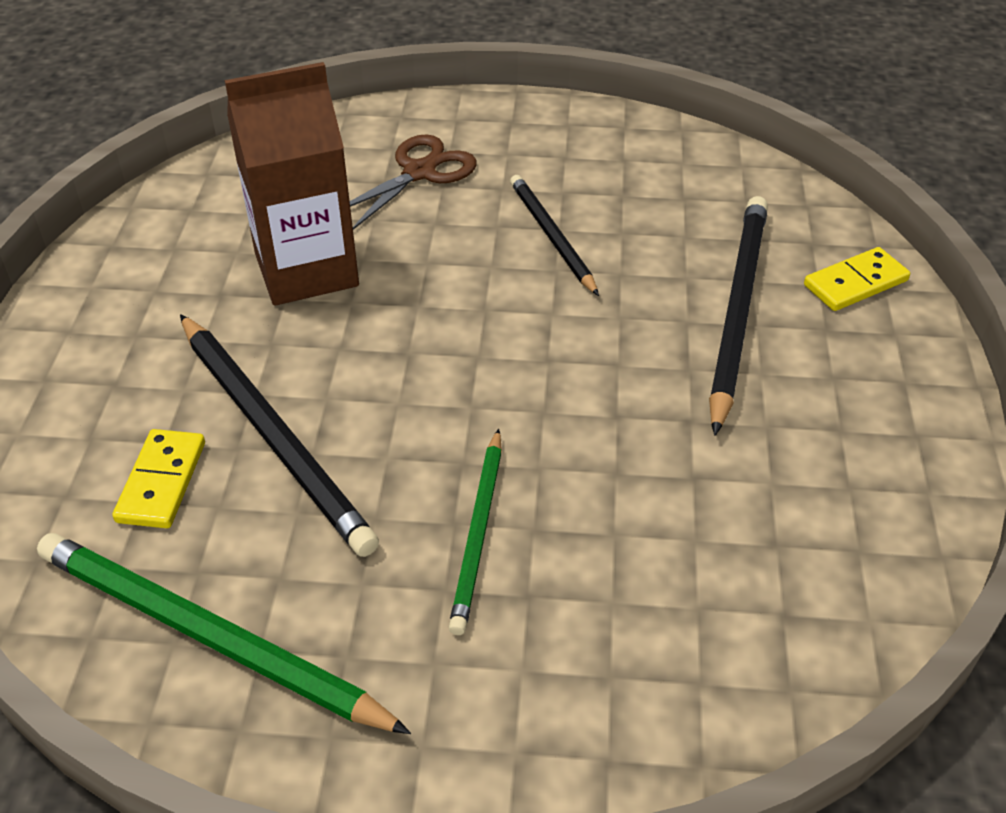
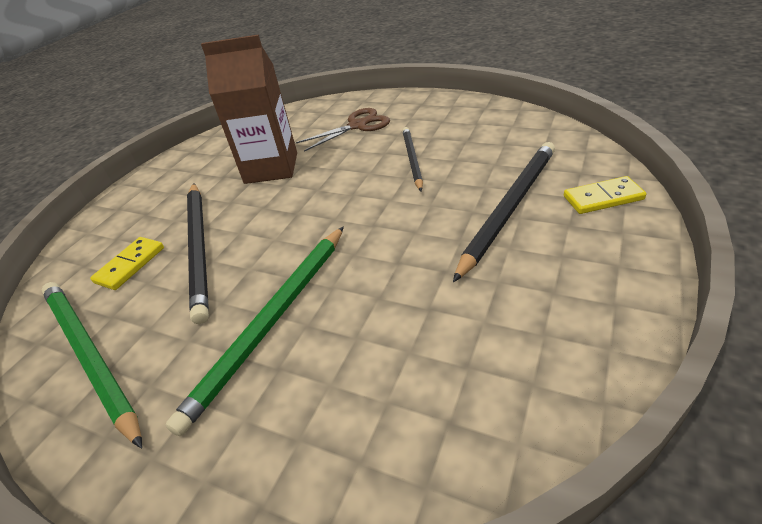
camera: 25 degrees right, 5 degrees down
(478, 533) = (272, 321): green pencil -> green pencil, size x1.64

